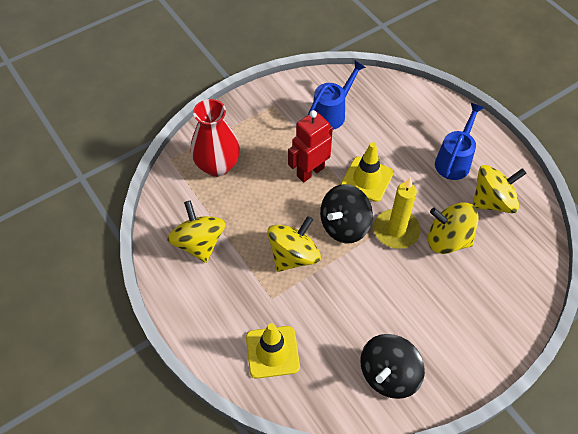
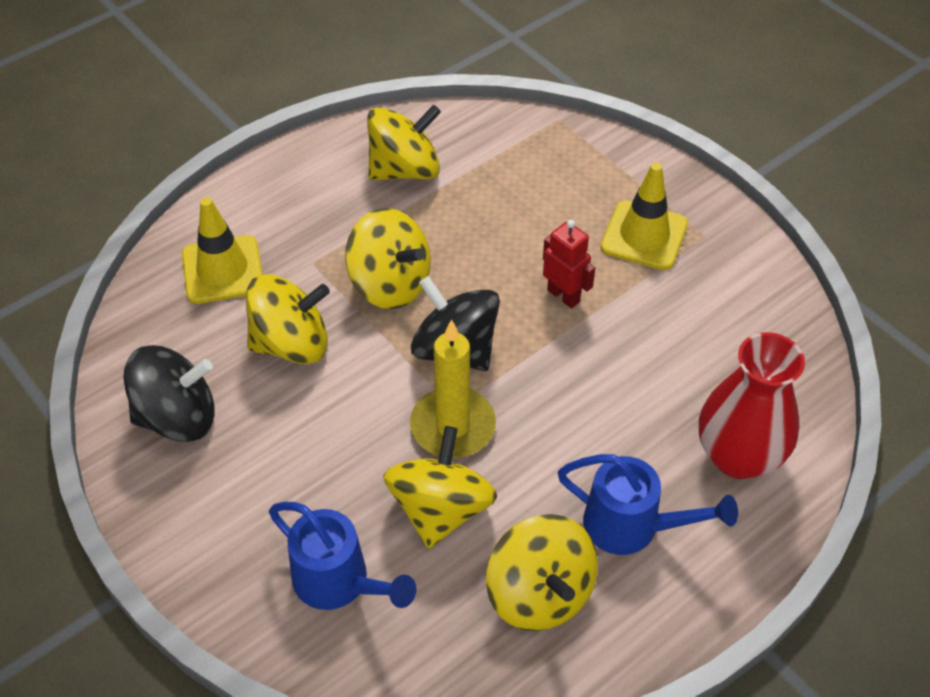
camera: 85 degrees right, 5 degrees down
(217, 165) = (555, 175): red vase -> red vase (738, 456)
(310, 171) = (563, 296): red robot -> red robot, size x0.66
(332, 113) = (707, 321): blue watering can -> blue watering can (339, 583)
(335, 310) = (291, 344): none -> yellow spinning top
(367, 179) = (561, 379): yellow traffic cone -> yellow traffic cone (644, 236)
(388, 375) = (177, 417): black spinning top -> black spinning top turned 135 degrees clockwise

